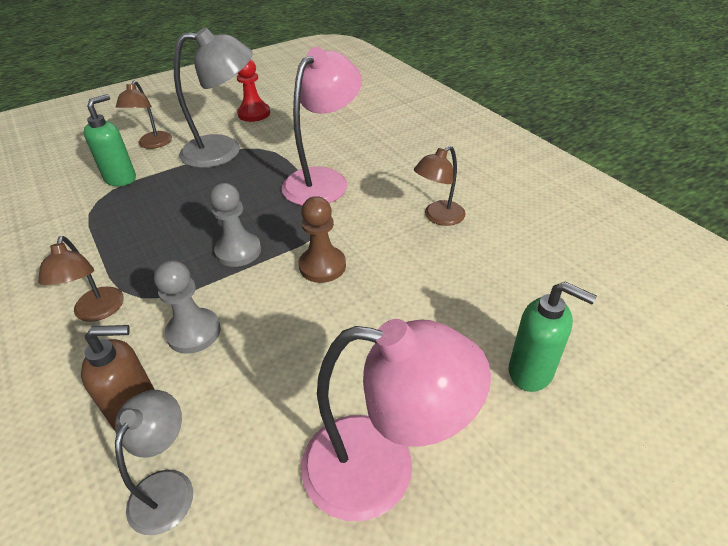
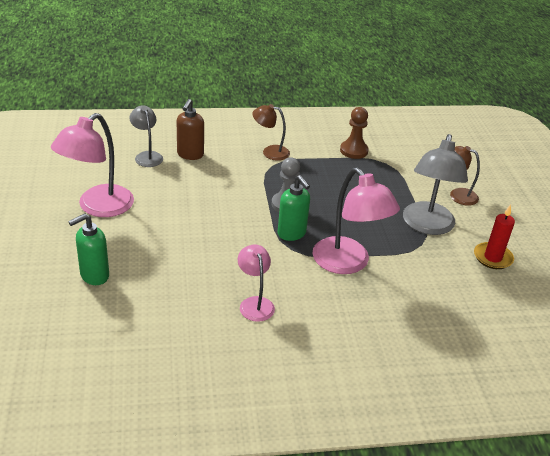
camera: 110 degrees right, 5 degrees down
(121, 178) = (410, 175): green soap dispenser -> green soap dispenser (292, 233)
(167, 487) = (147, 156): grey lamp -> grey lamp turned 150 degrees counterclockwise
(193, 332) = (229, 176): grey pawn -> none
(254, 114) = (492, 258): red pawn -> red candle
(322, 266) = (245, 232): brown pawn -> brown pawn (354, 151)
(438, 217) = (255, 303): brown lamp -> pink lamp

